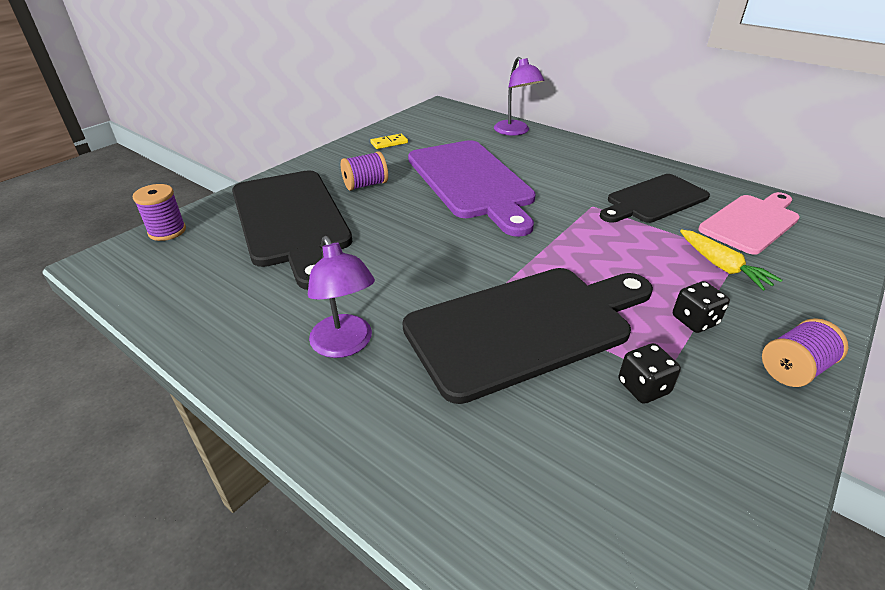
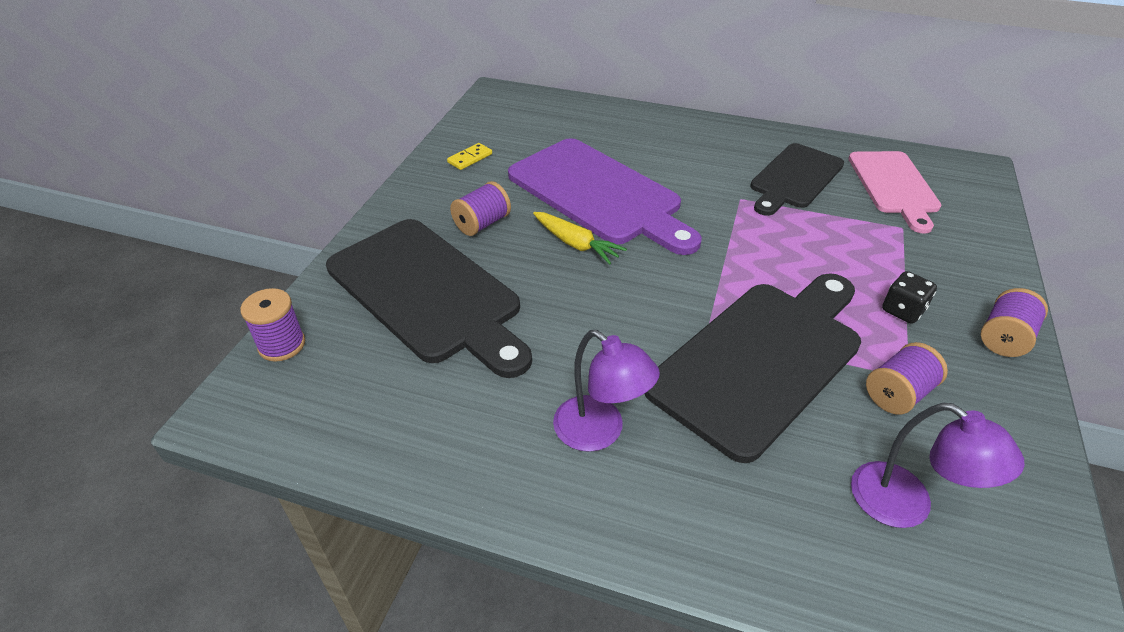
camera: 20 degrees left, 5 degrees up
(515, 131) = (604, 115): purple lamp -> purple lamp (906, 505)
(643, 387) = (898, 393): black dice -> purple spool
(722, 266) = (895, 244): yellow carrot -> yellow carrot (576, 244)
(751, 222) = (894, 186): pink cutting board -> pink cutting board turned 150 degrees clockwise

